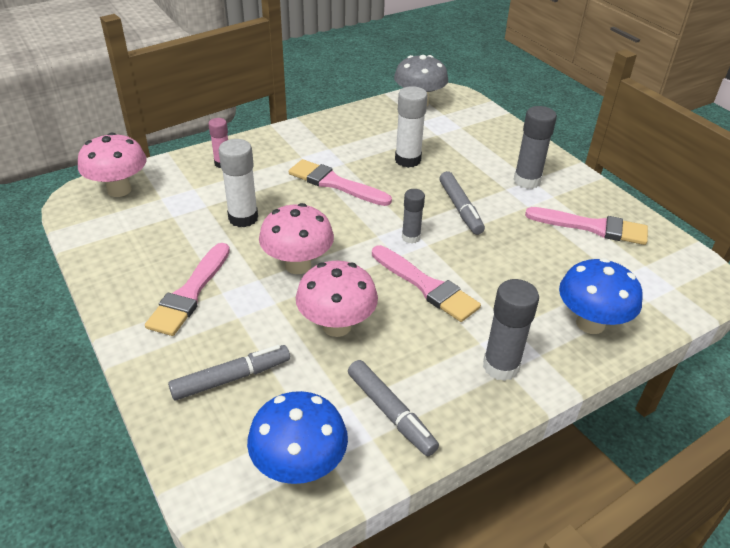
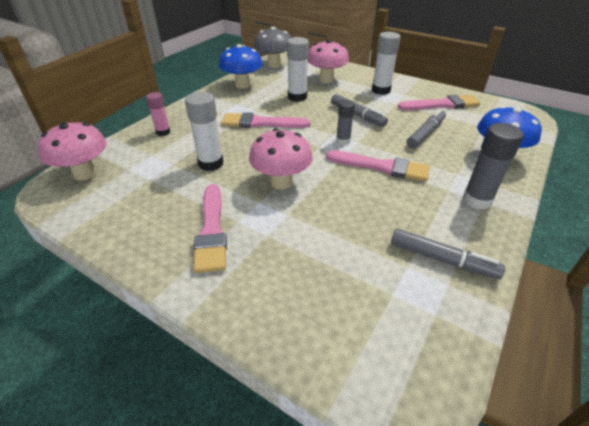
camera: 25 degrees left, 0 degrees up
(230, 378) = (302, 284): grey marker -> grey marker (425, 134)
(299, 467) = (419, 331): blue mushroom -> blue mushroom (242, 85)
(337, 326) = (347, 214): pink mushroom -> pink mushroom (326, 80)
(527, 181) = (381, 90): grey glue stick -> white glue stick

